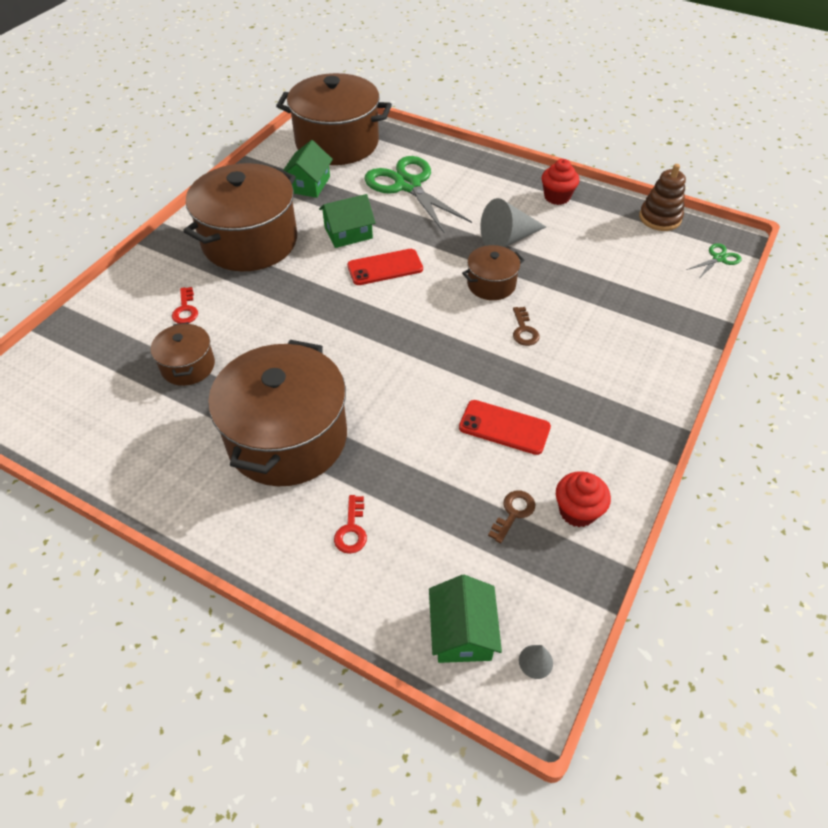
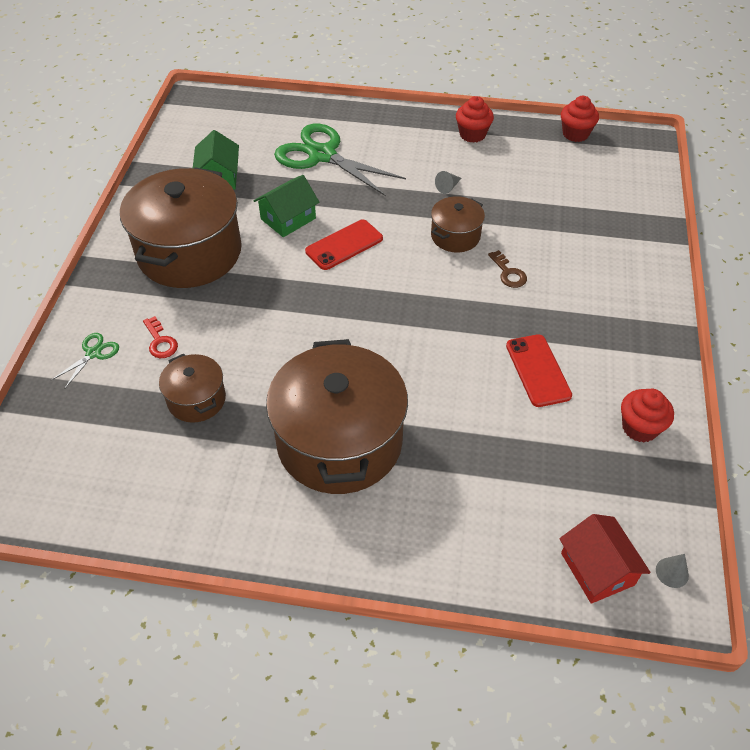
camera: 20 degrees left, 0 degrees up
(337, 143) = (225, 126): brown pot -> none
(352, 530) = (449, 510): red key -> none
(462, 632) = (597, 569): green house -> red house
(504, 427) = (538, 370): red phone -> red phone turned 75 degrees clockwise
(508, 239) = (448, 187): grey cone -> grey cone, size x0.44
(513, 513) = (586, 447): brown key -> none
(660, 218) = (575, 134): brown stacking toy -> red cupcake
(718, 258) = (644, 160): green scissors -> green scissors (93, 353)

